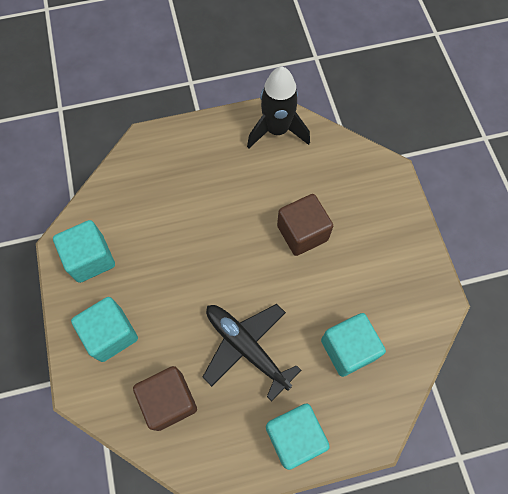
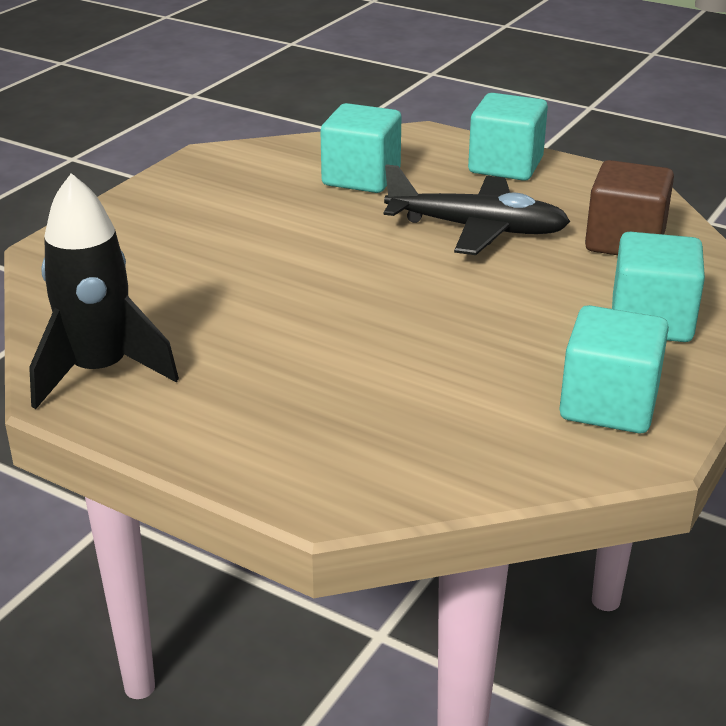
camera: 135 degrees left, 35 degrees down
(246, 348) = (476, 229): black plane -> black plane turned 75 degrees counterclockwise
(302, 233) = (260, 265): brown cube -> none

